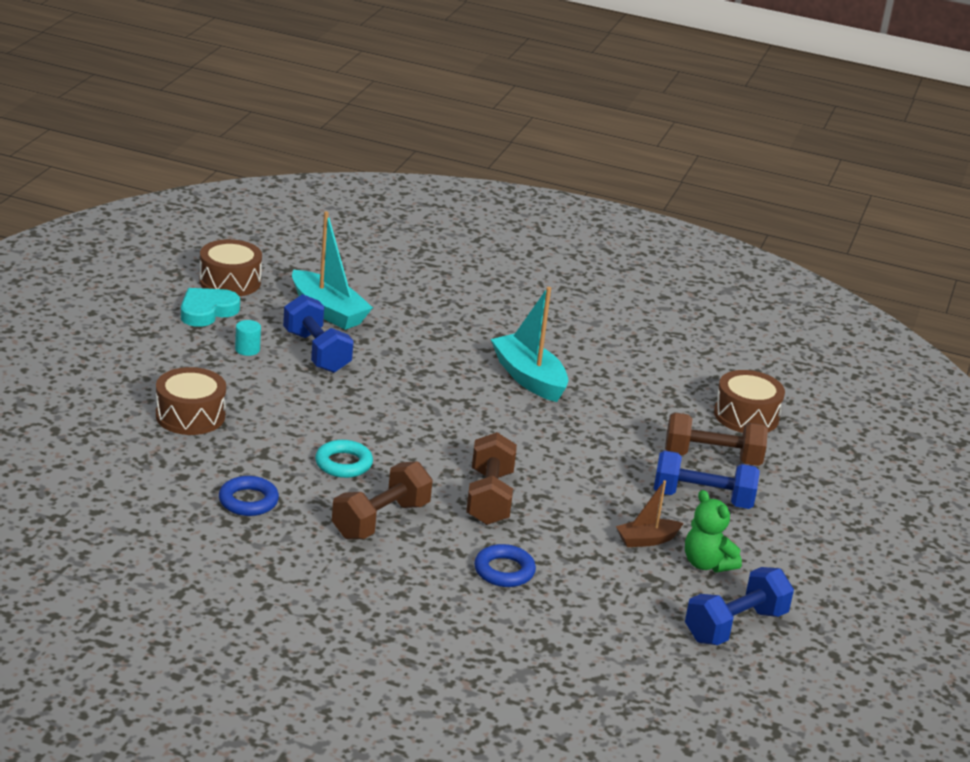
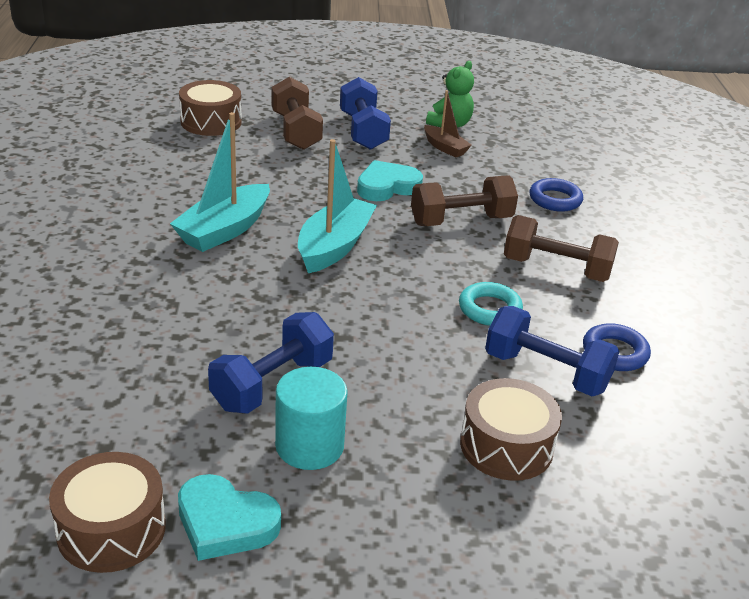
camera: 110 degrees left, 5 degrees up
(247, 349) = (309, 446): turquoise cylinder -> turquoise cylinder, size x1.88
(328, 311) = (154, 401): turquoise boat -> turquoise boat (334, 246)
(573, 477) = (387, 186): none -> turquoise heart
(735, 626) = (511, 111): blue dumbbell -> blue dumbbell (546, 372)

